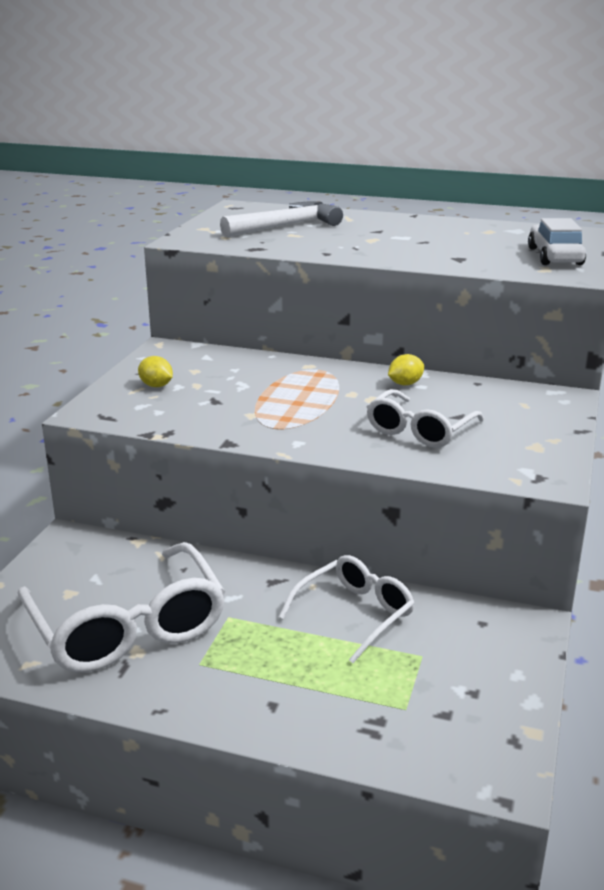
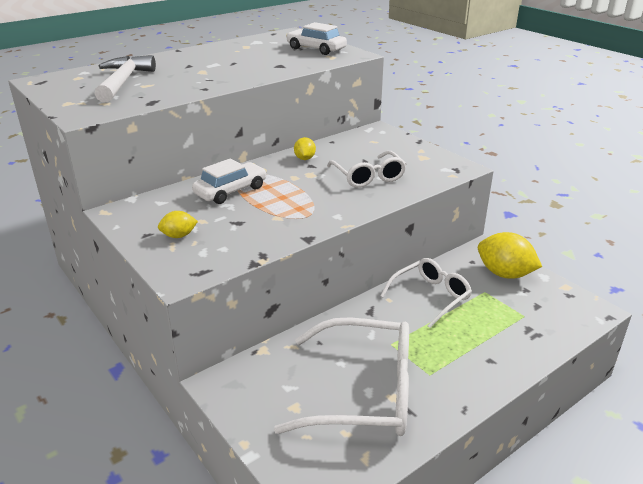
camera: 55 degrees left, 5 degrees up
(273, 376) = (231, 191): none -> white car
(354, 614) = (430, 296): white glasses -> white glasses turned 60 degrees clockwise
(488, 660) = (504, 274): none -> yellow lemon

